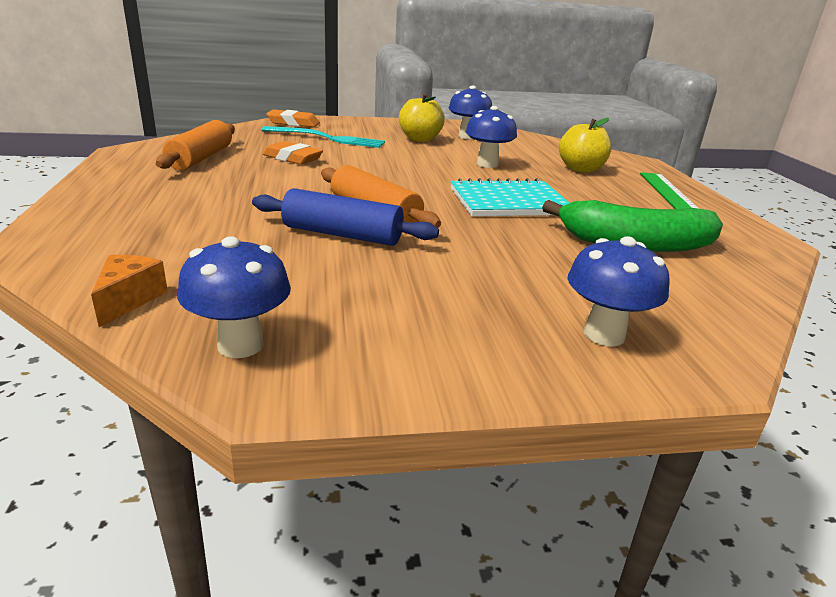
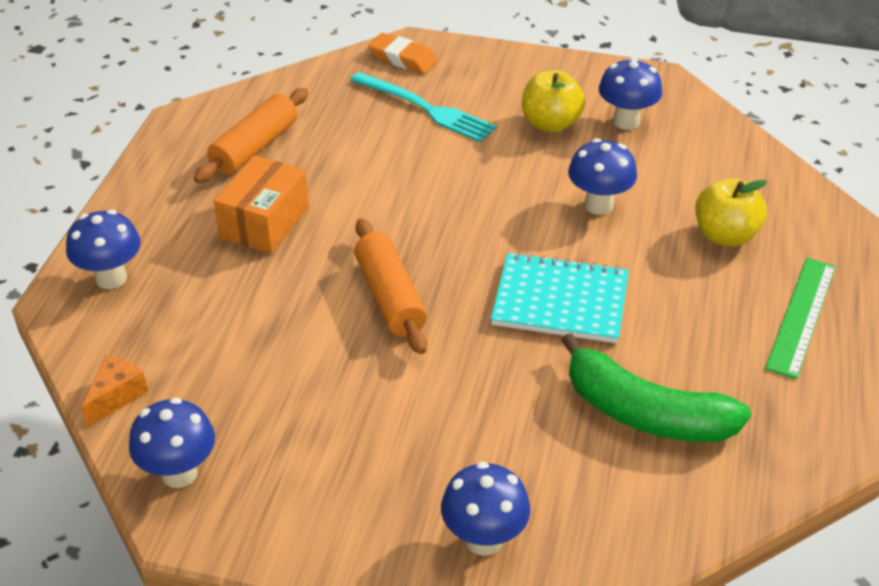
camera: 25 degrees right, 15 degrees up
(89, 227) = (111, 278): none -> blue mushroom
(233, 188) = (265, 222): none -> orange box
(292, 158) = (358, 159): orange eraser -> none
(342, 235) = (334, 333): blue rolling pin -> none

